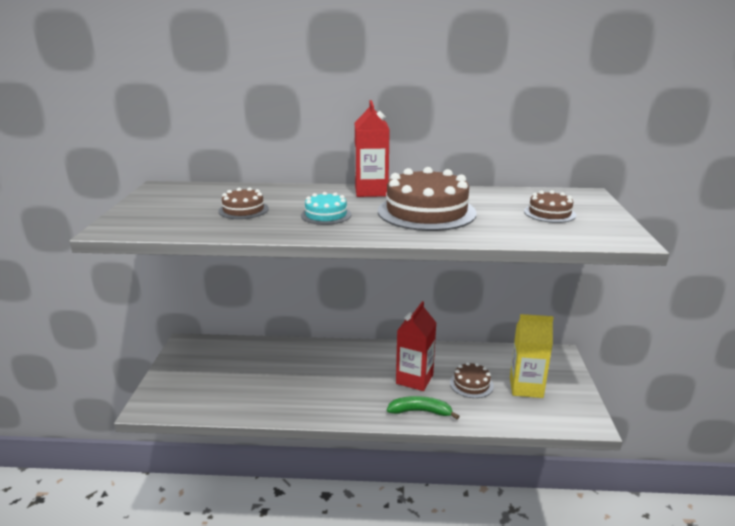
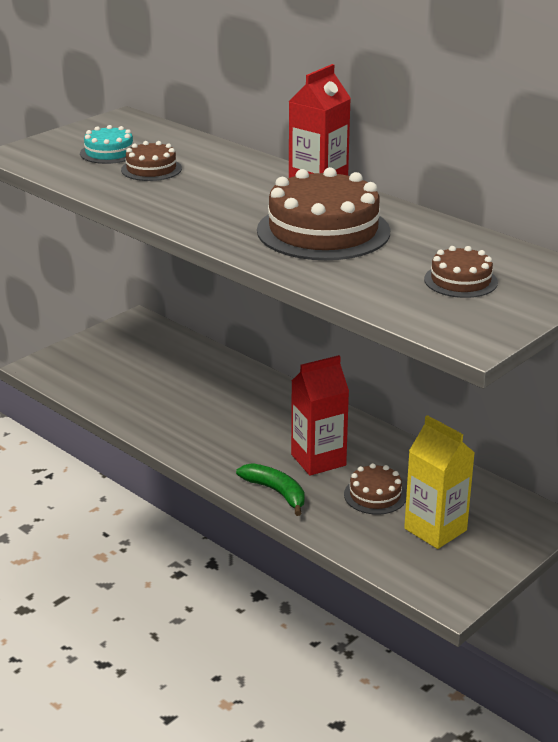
camera: 40 degrees right, 5 degrees up
(326, 215) = (215, 200): turquoise cake -> turquoise cake (109, 152)

